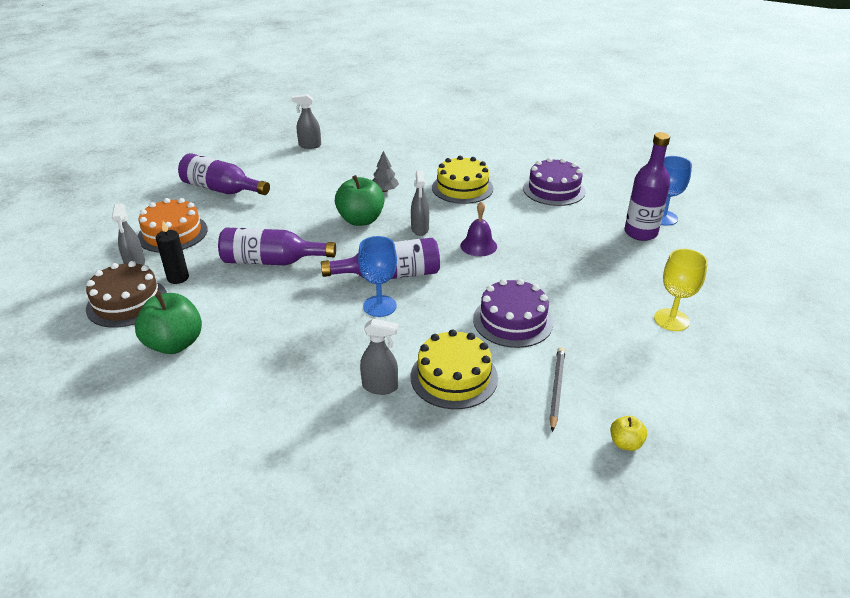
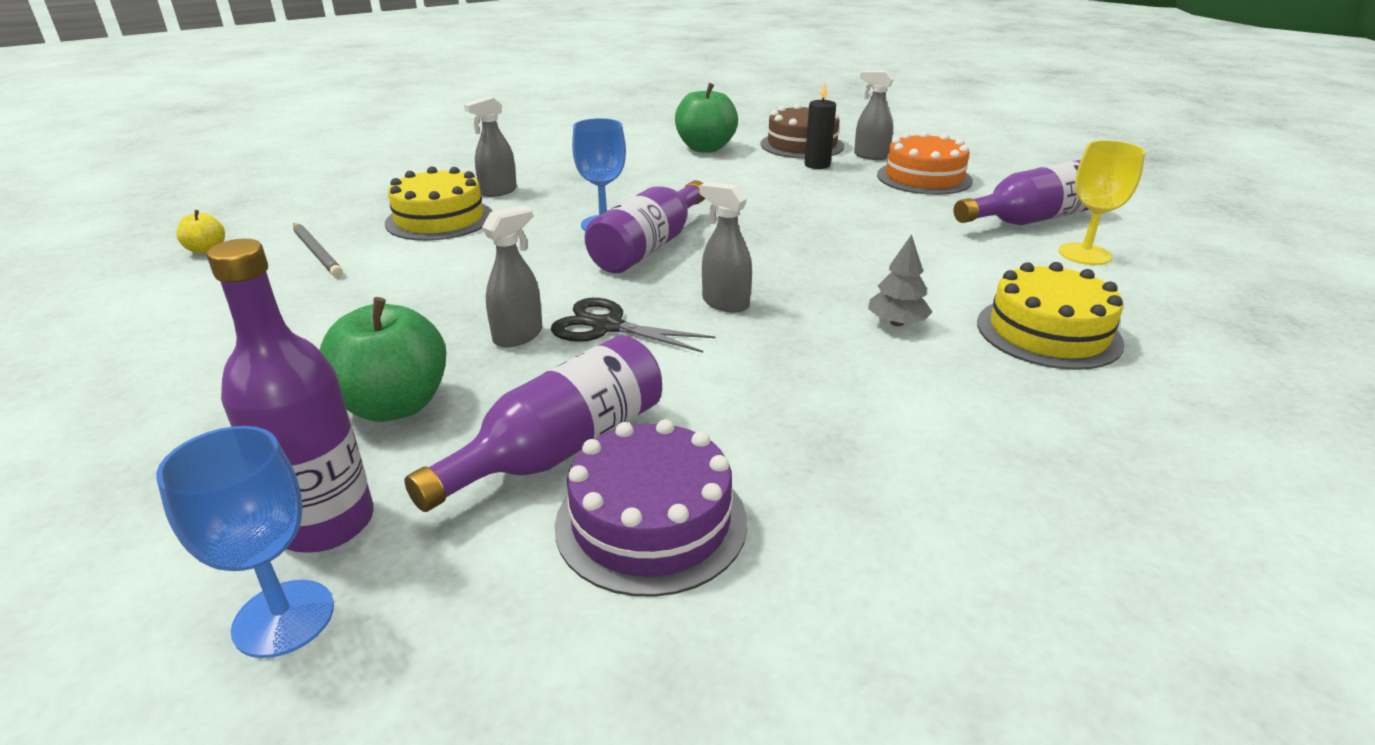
camera: 130 degrees right, 5 degrees down
(271, 261) = (785, 203): purple bottle -> purple bottle (560, 448)
(309, 145) = (1184, 320): grey spray bottle -> grey spray bottle (518, 336)
(361, 220) = (815, 274): green apple -> green apple (394, 405)
(462, 188) = (815, 401): yellow cake -> yellow cake (1048, 332)
(478, 246) = (607, 326): purple bell -> black scissors
(513, 321) = (433, 276): purple cake -> none
(671, 320) = (181, 379): yellow goblet -> yellow goblet (1084, 254)

